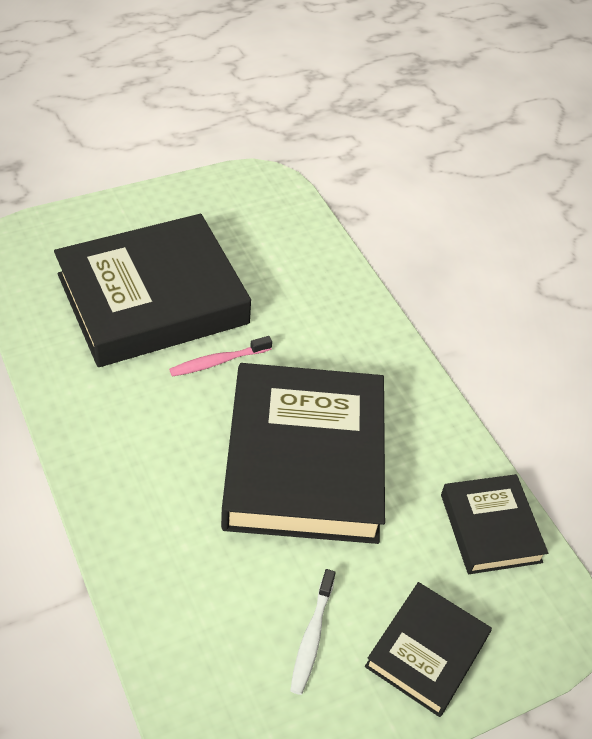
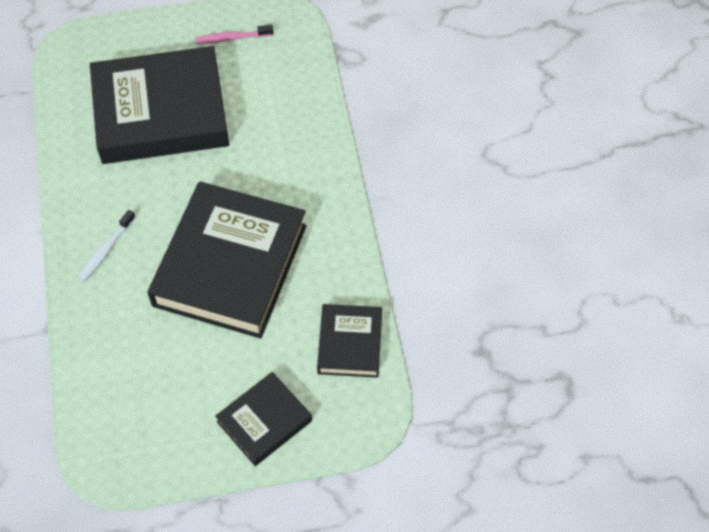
camera: 20 degrees right, 10 degrees up
(218, 362) = (193, 174): pink toothbrush -> pink toothbrush (232, 38)
(311, 637) = (188, 394): white toothbrush -> white toothbrush (106, 250)

